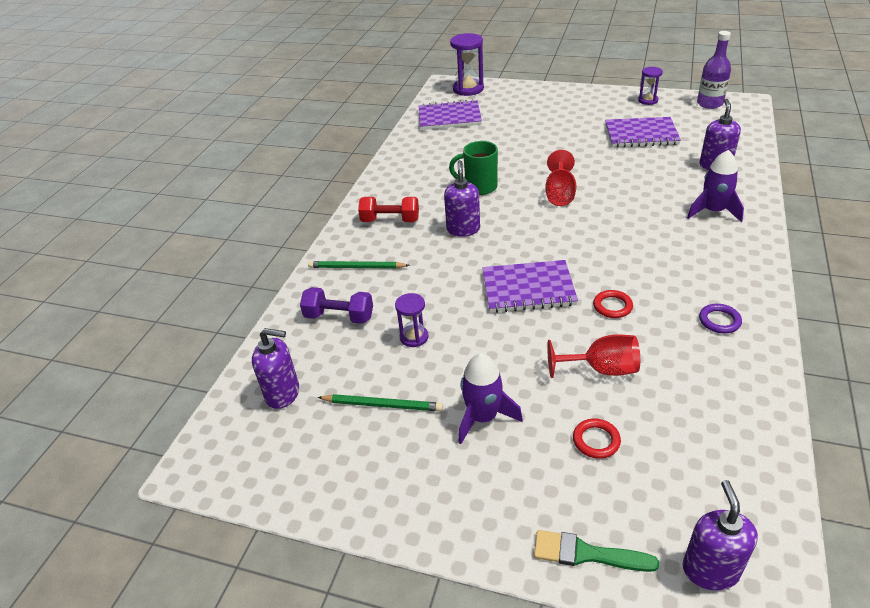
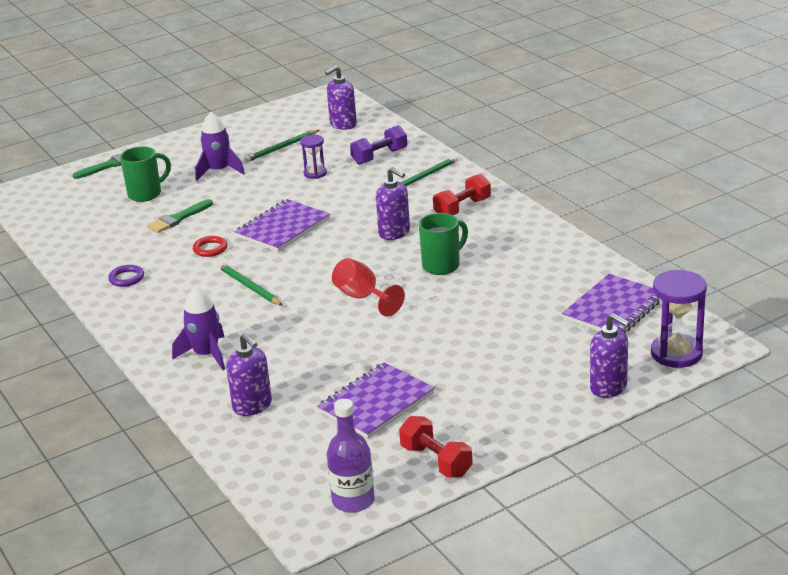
camera: 130 degrees right, 10 degrees down
(596, 440) = (146, 194): red ring -> green mug
(601, 369) = (178, 218): red goblet -> green brush
(624, 247) = (249, 287): none -> green pencil
(648, 100) = (436, 461): purple hourglass -> red dumbbell
(710, 569) = (48, 188): purple soap dispenser -> purple soap dispenser (608, 388)

